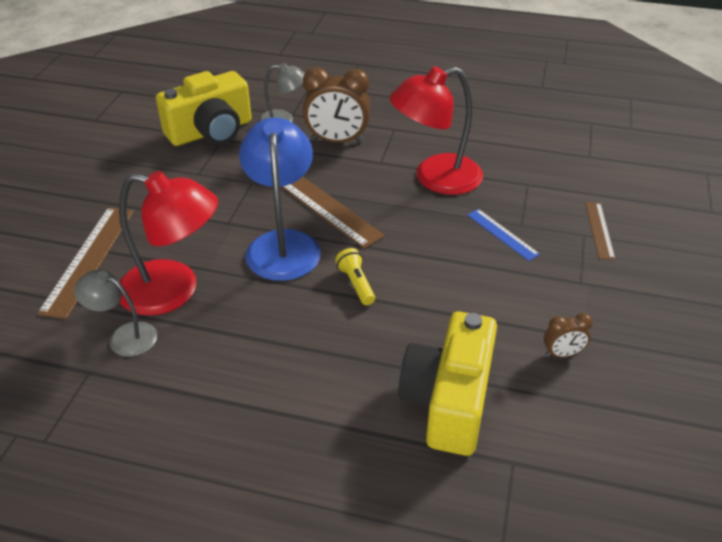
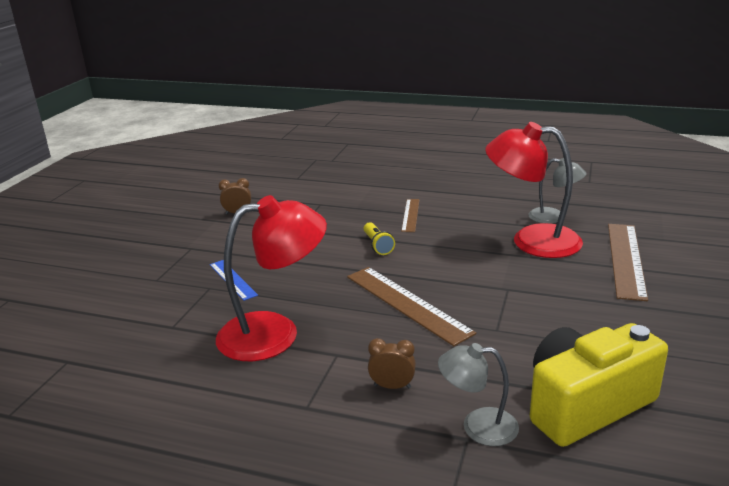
camera: 175 degrees left, 15 degrees down
(283, 244) = (445, 271): blue lamp -> none
(337, 141) = (392, 386): brown clock -> brown clock, size x0.50
(448, 400) = (324, 195): yellow camera -> none
(599, 230) = (137, 283): brown ruler -> brown ruler (410, 215)

